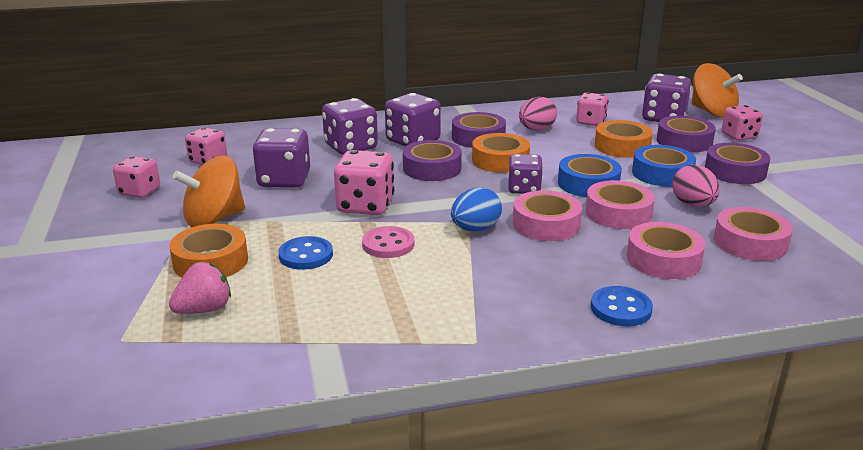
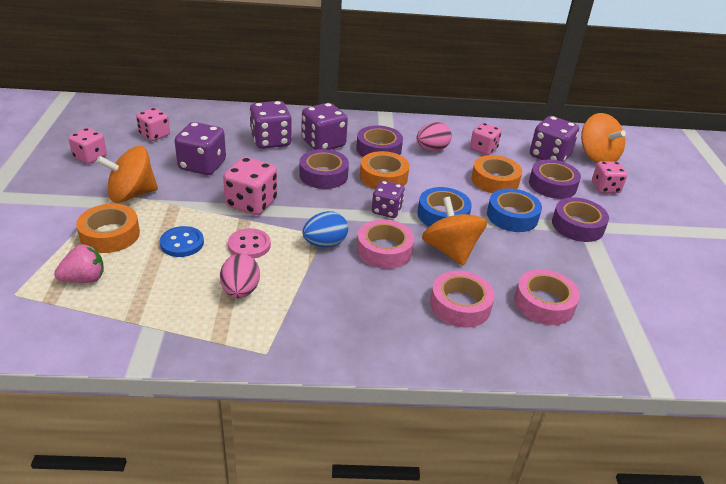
camera: 10 degrees right, 10 degrees up
(618, 213) = (450, 250): pink tape -> orange spinning top
(621, 308) = (396, 346): blue button -> none
(693, 205) = (519, 254): pink egg -> pink egg (240, 291)

